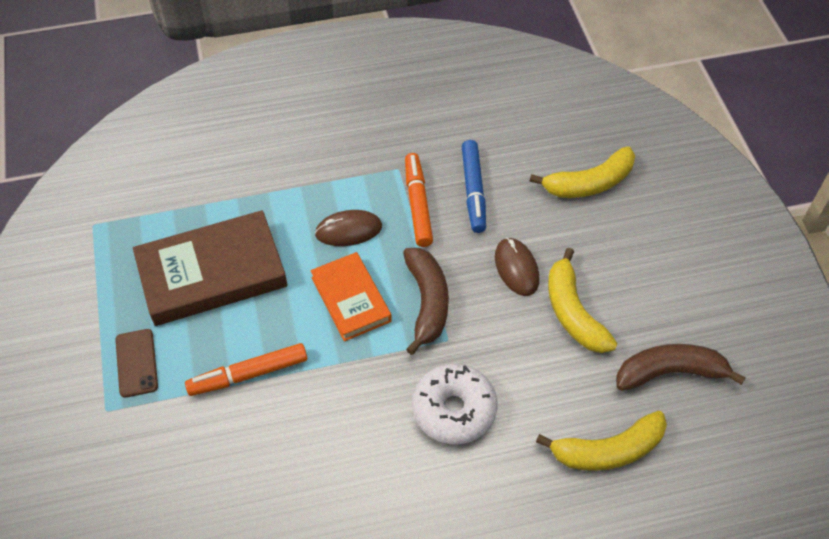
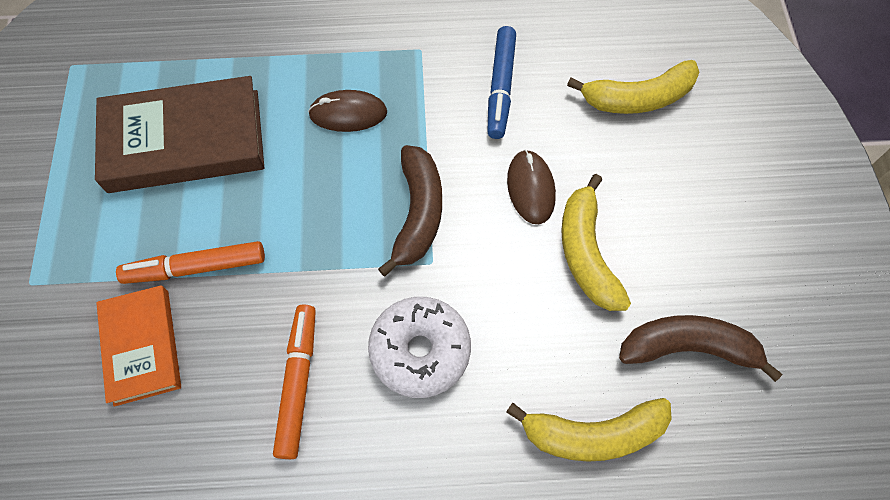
camera: 10 degrees right, 10 degrees up
(136, 363) = (76, 233): brown phone -> none
(351, 299) = (332, 196): orange book -> orange book (142, 347)
(417, 204) = (433, 94): orange marker -> orange marker (298, 382)

